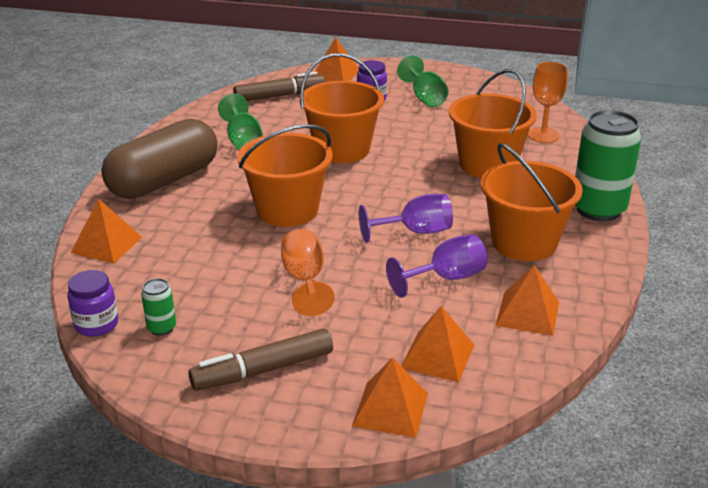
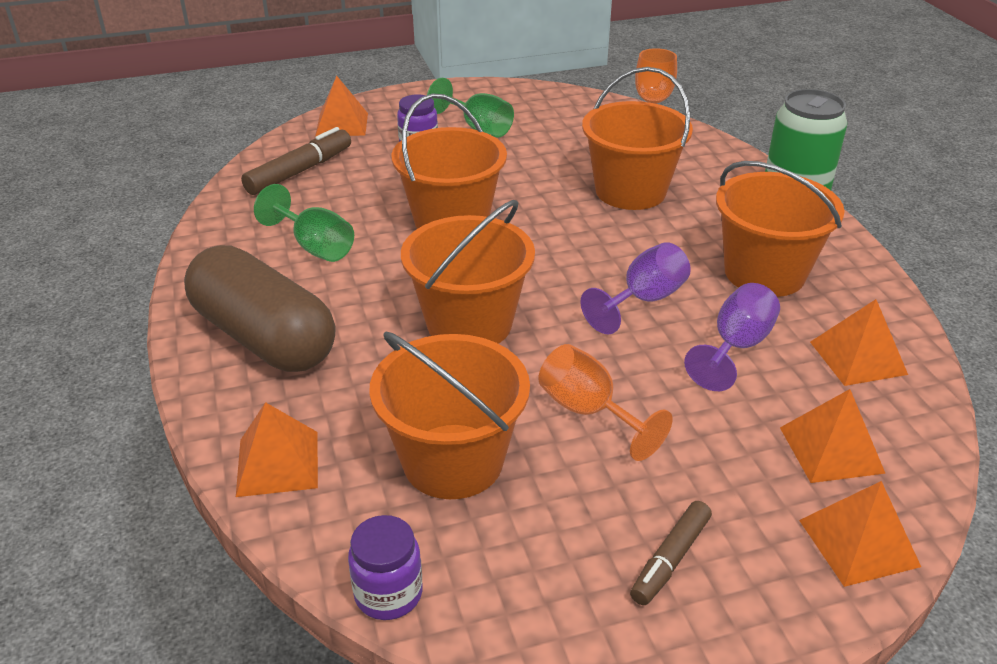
camera: 30 degrees left, 5 degrees up
(161, 328) = (483, 558): green can -> none
(164, 181) = (264, 337): brown capsule -> brown capsule turned 60 degrees counterclockwise
(197, 277) = (453, 461): none -> orange bucket
(263, 370) = (670, 559): brown marker -> brown marker, size x0.65

